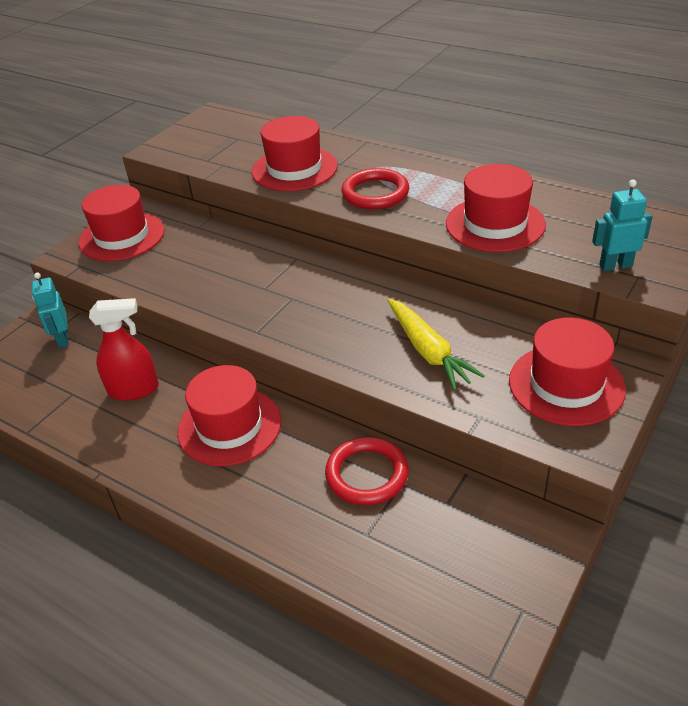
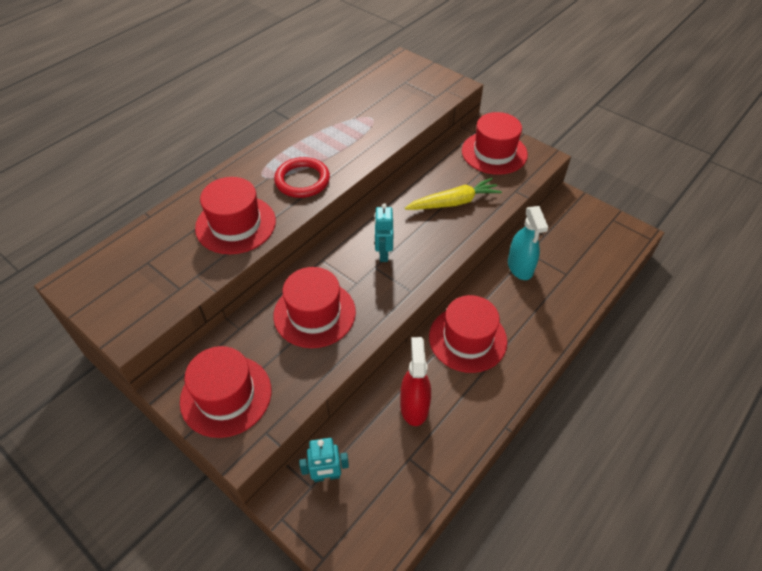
camera: 85 degrees left, 10 degrees up
(367, 474) = (520, 267): red ring -> turquoise spray bottle
(495, 224) = (371, 130): red hat -> red hat (314, 313)
(615, 266) = (433, 94): turquoise robot -> turquoise robot (383, 254)

